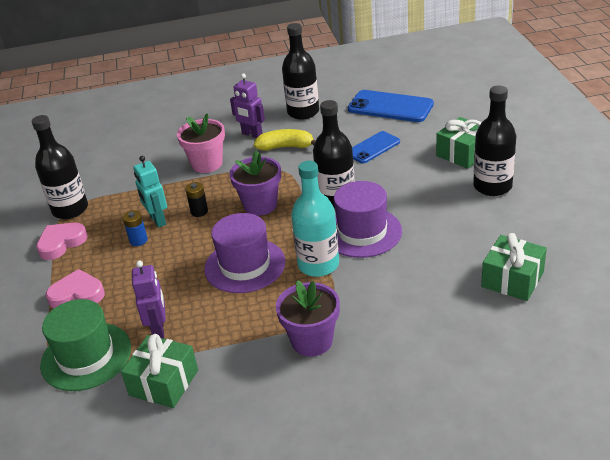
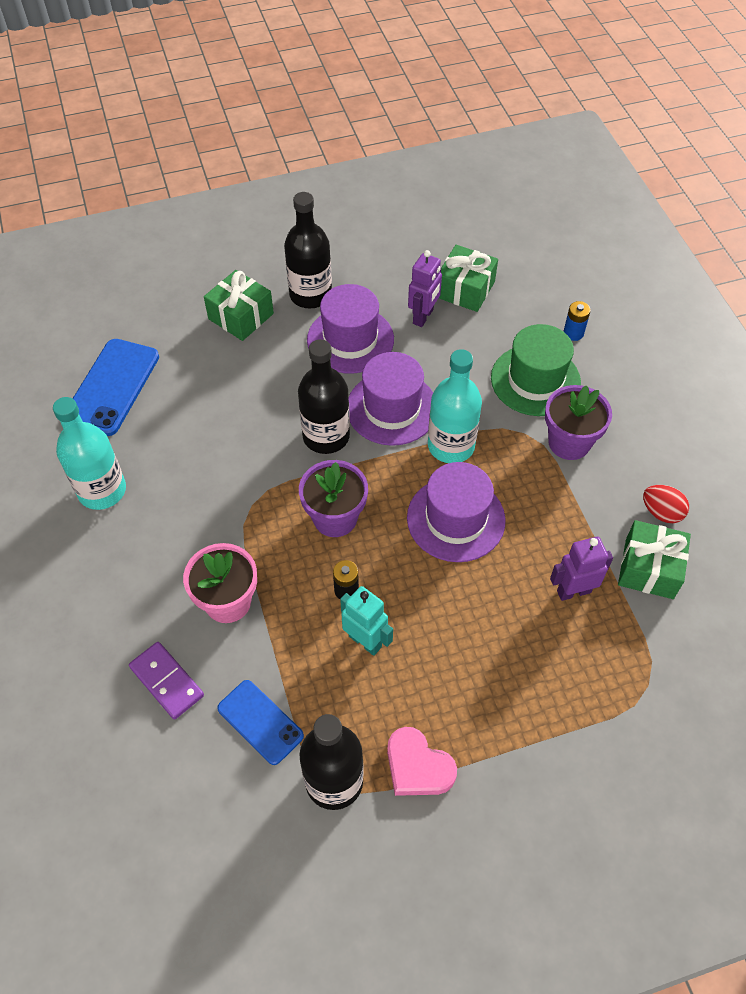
camera: 100 degrees left, 20 degrees up
(77, 294) = (524, 706): pink heart -> none
(86, 356) = (626, 661): green hat -> green hat (535, 380)
(138, 240) = (410, 656): blue battery -> blue battery (573, 333)
(157, 220) = (365, 641): turquoise robot -> turquoise robot turned 105 degrees counterclockwise
(161, 146) = (167, 681): none -> purple domino
(219, 400) = (661, 512): none -> red egg
(252, 134) = (154, 552): purple robot -> purple robot (423, 317)
(285, 147) = (196, 503): yellow banana -> none
(303, 112) = (102, 490): black bottle -> turquoise bottle
(373, 148) = (214, 403): blue phone -> blue phone (260, 722)
(440, 209) = (350, 339): none -> purple hat

